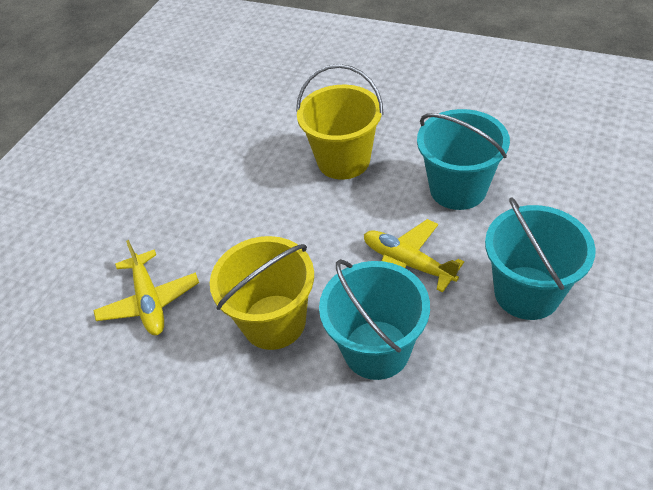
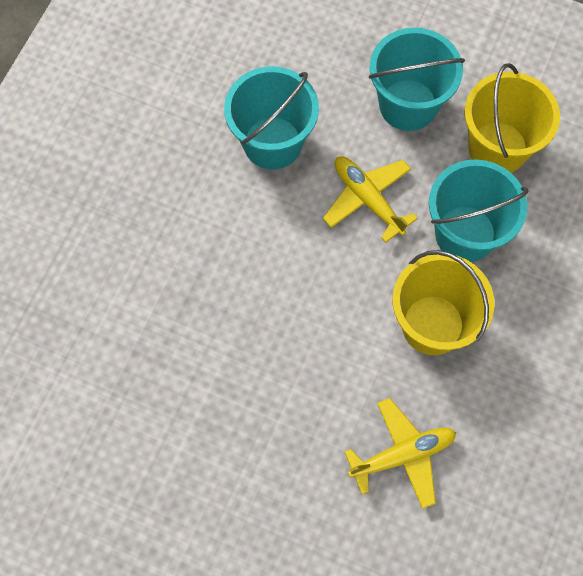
camera: 95 degrees left, 20 degrees up
(343, 160) = (212, 253): yellow bucket -> yellow bucket (497, 148)
(407, 263) = (368, 199): yellow plane -> yellow plane turned 105 degrees clockwise

